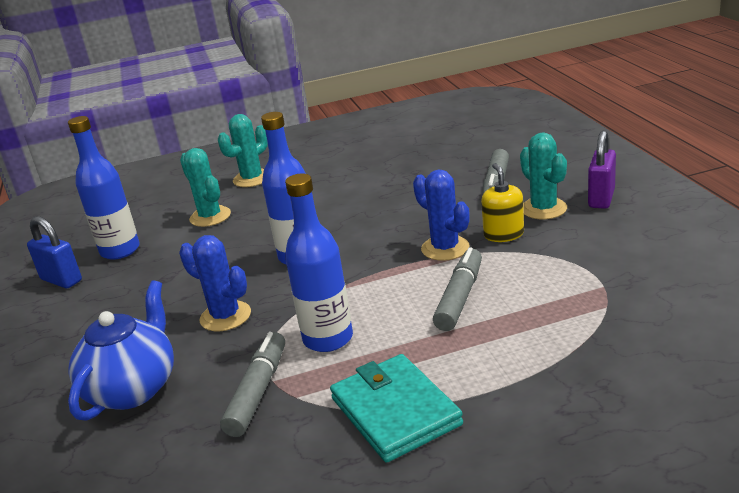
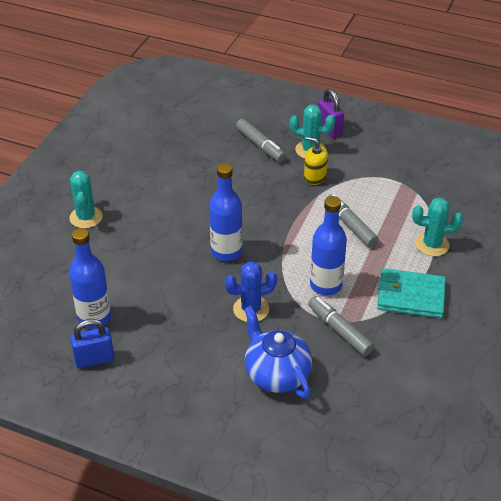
camera: 55 degrees left, 15 degrees up
(210, 217) = (112, 260): turquoise cactus -> turquoise cactus (432, 245)
(445, 248) = (298, 201): blue cactus -> none

